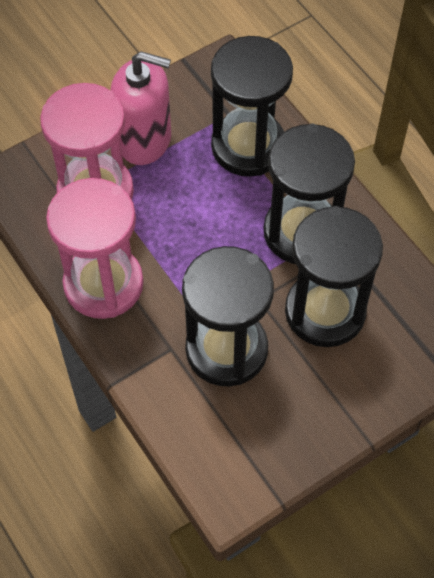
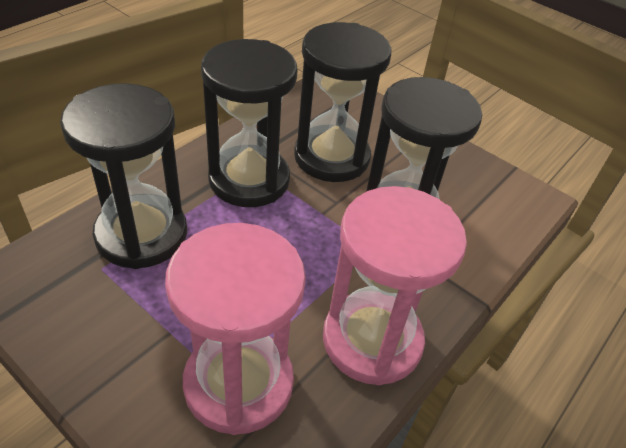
camera: 110 degrees left, 15 degrees down
(144, 140) = (140, 343): pink soap dispenser -> none

